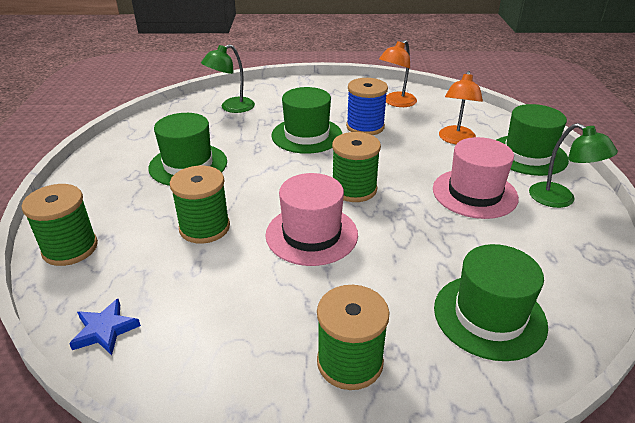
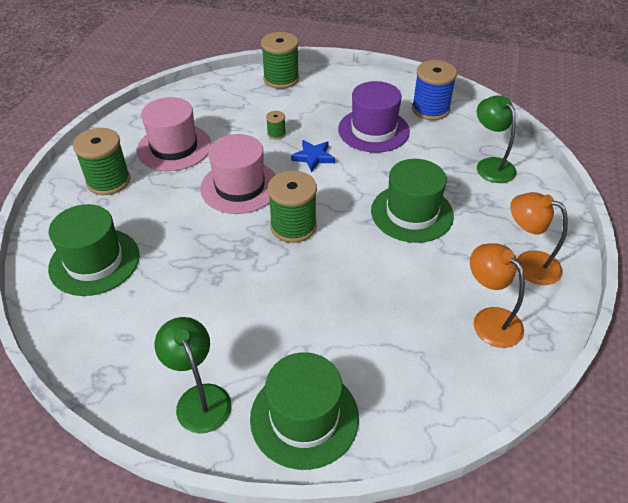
camera: 105 degrees right, 10 degrees up
(105, 330) = (197, 94): blue star -> blue star (313, 157)
(188, 165) = (373, 130): green hat -> purple hat
(204, 228) = (276, 134): green spool -> green spool, size x0.47
(365, 127) = (422, 267): blue spool -> blue spool (430, 109)
(456, 140) = (367, 350): orange lamp -> orange lamp (528, 264)
(474, 193) = (247, 319): pink hat -> pink hat (174, 147)
(560, 199) = (199, 398): green lamp -> green lamp turned 90 degrees clockwise

